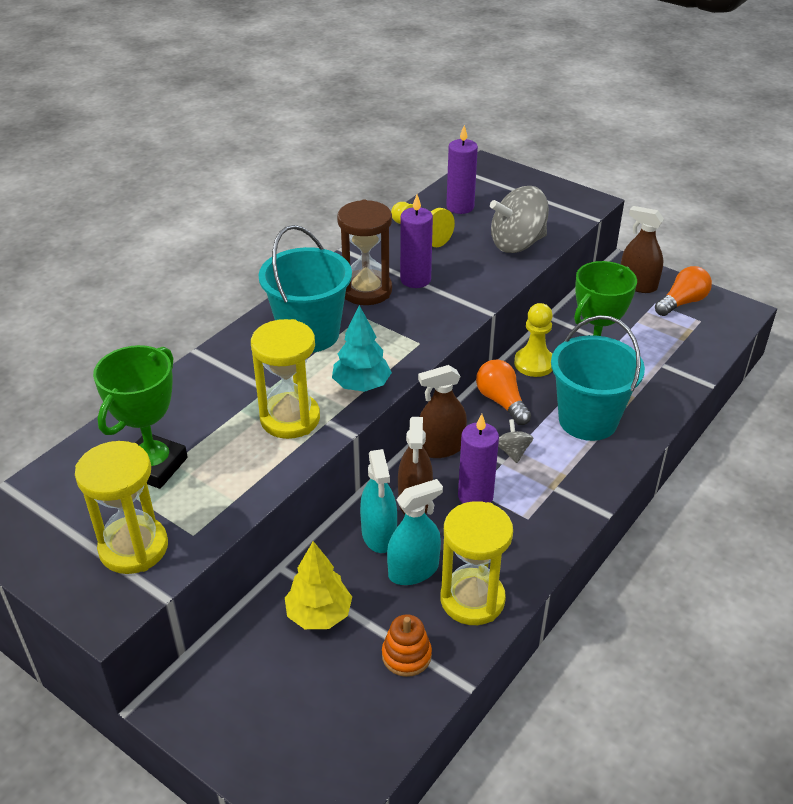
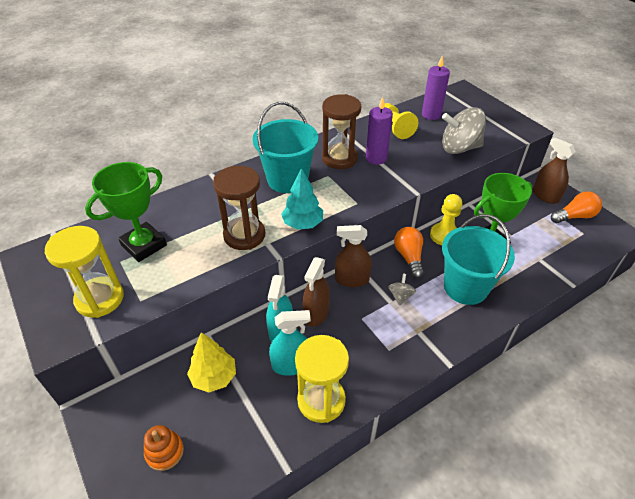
camera: 20 degrees right, 5 degrees up
(290, 418) = (244, 235): yellow hourglass -> brown hourglass
(406, 655) = (256, 428): orange stacking toy -> orange stacking toy (164, 452)
(475, 496) = (359, 322): purple candle -> none

